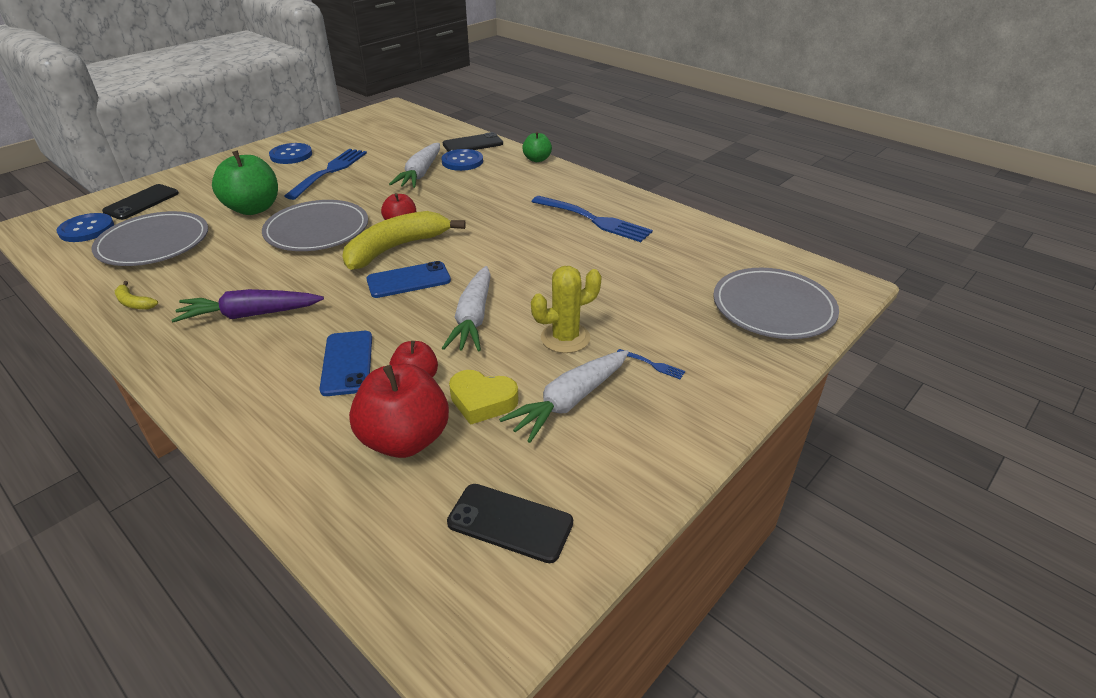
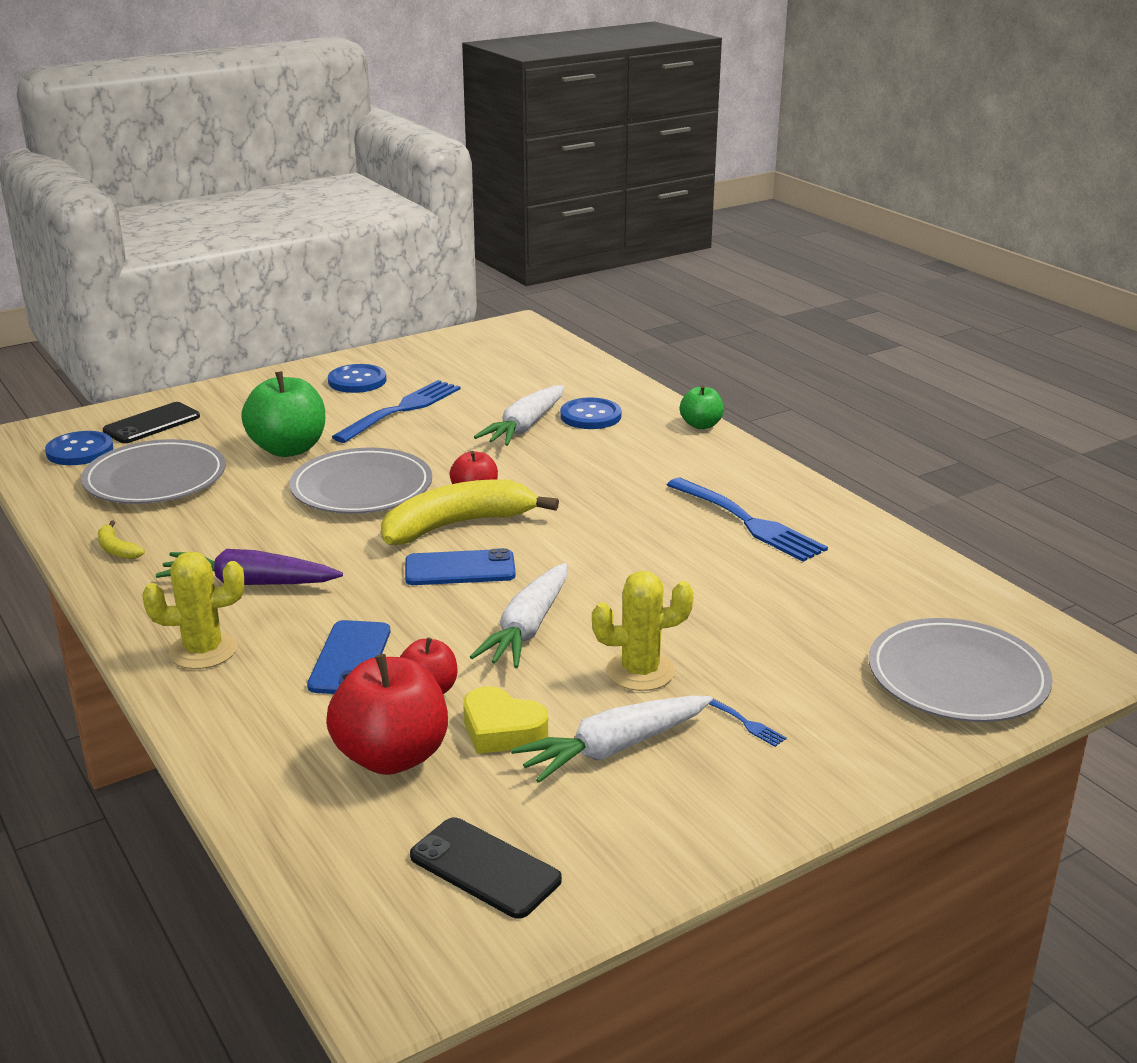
camera: 15 degrees right, 10 degrees down
(226, 376) = (203, 651): none -> yellow cactus
(473, 144) = (615, 392): black phone -> none

